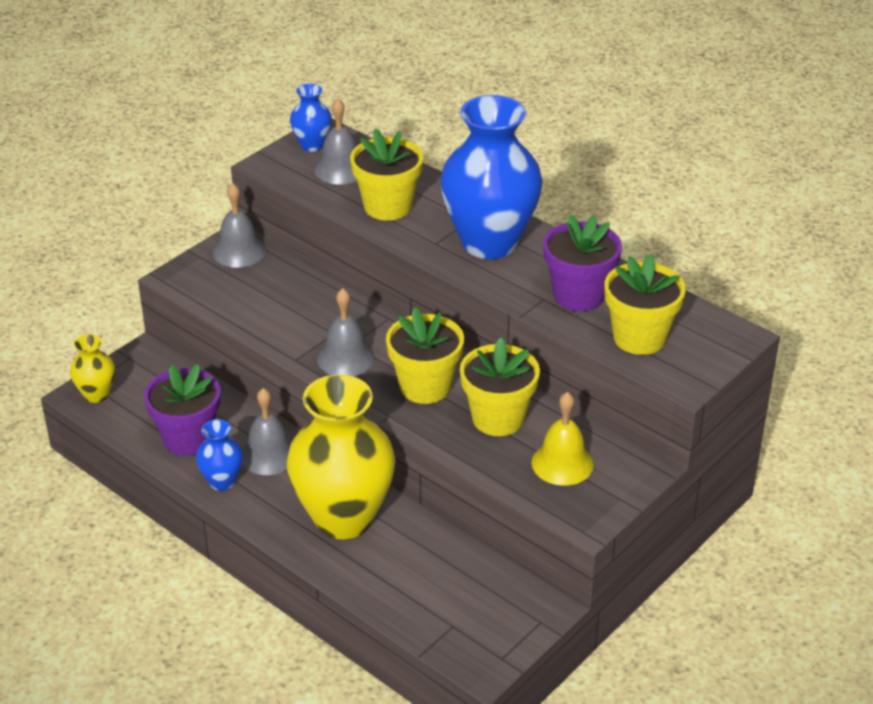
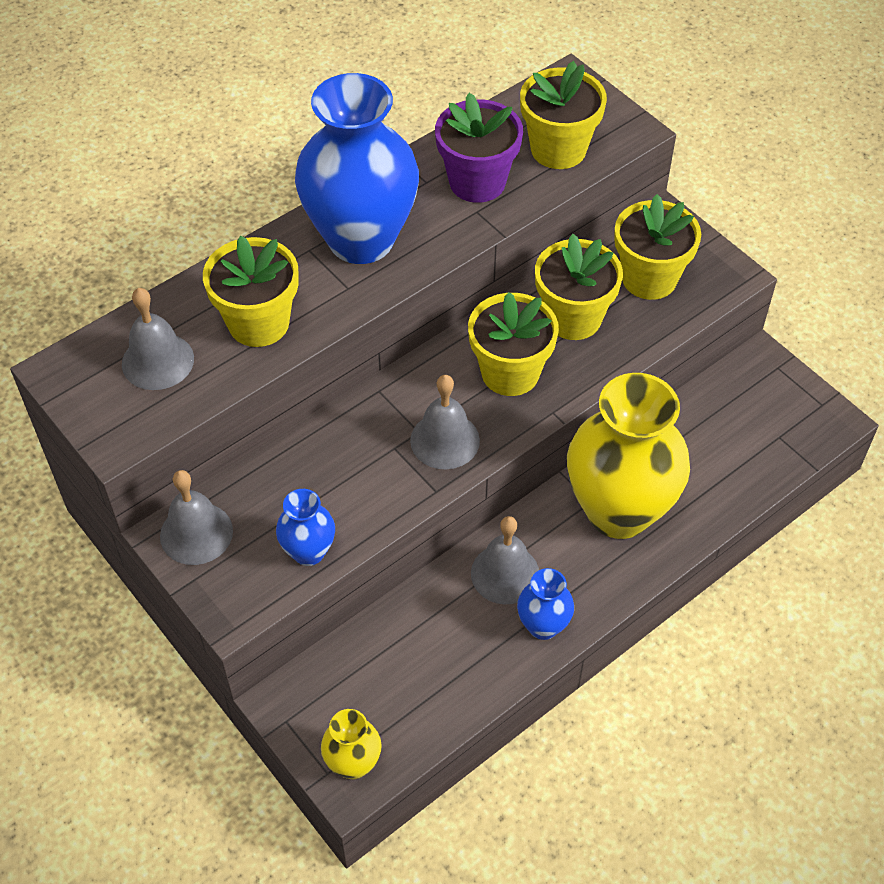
camera: 80 degrees left, 15 degrees up
(188, 438) = (461, 658): purple flower pot -> none
(312, 145) = (88, 385): blue vase -> blue vase (308, 552)
(562, 463) = (649, 278): yellow bell -> yellow flower pot

